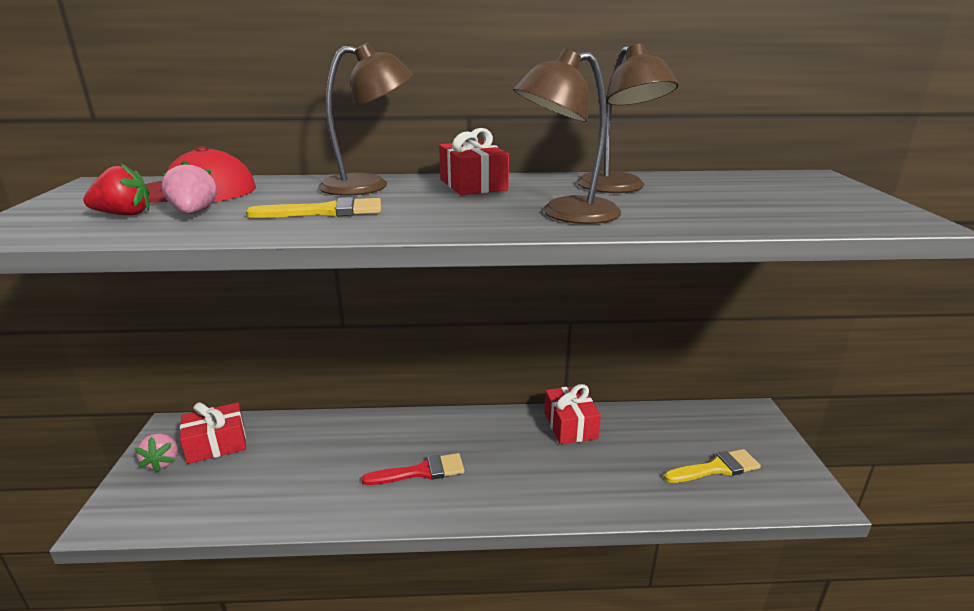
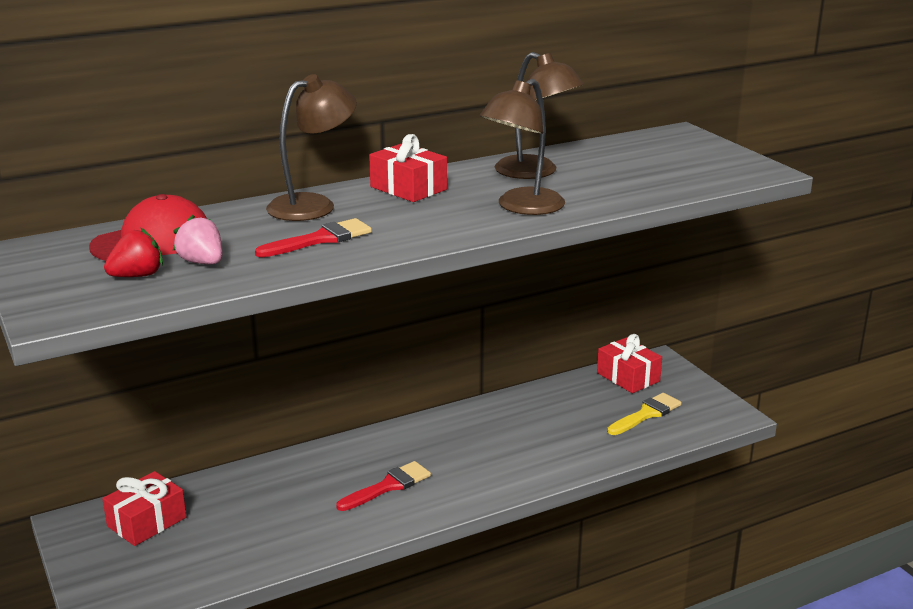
camera: 25 degrees left, 0 degrees up
(162, 462) = (103, 552): pink strawberry -> none
(326, 211) = (320, 239): yellow brush -> red brush
(570, 425) = (501, 412): red gift -> red gift (628, 377)

